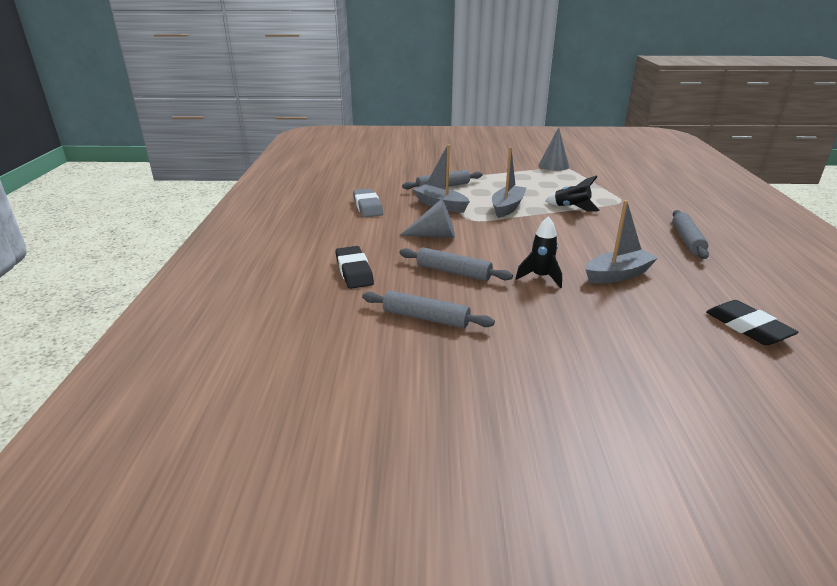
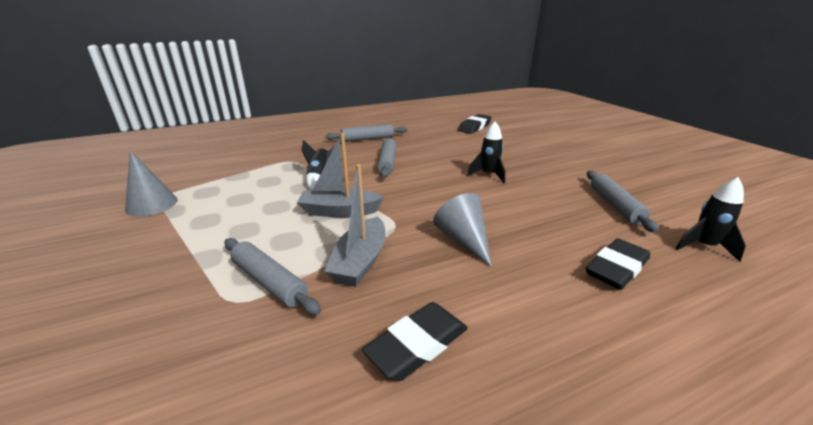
camera: 115 degrees left, 0 degrees up
(331, 322) = (703, 246): none -> black rocket
(367, 207) = (417, 345): grey eraser -> black eraser
(453, 272) = (530, 210): grey rolling pin -> grey rolling pin (387, 162)
(618, 275) = (450, 153): grey boat -> none

